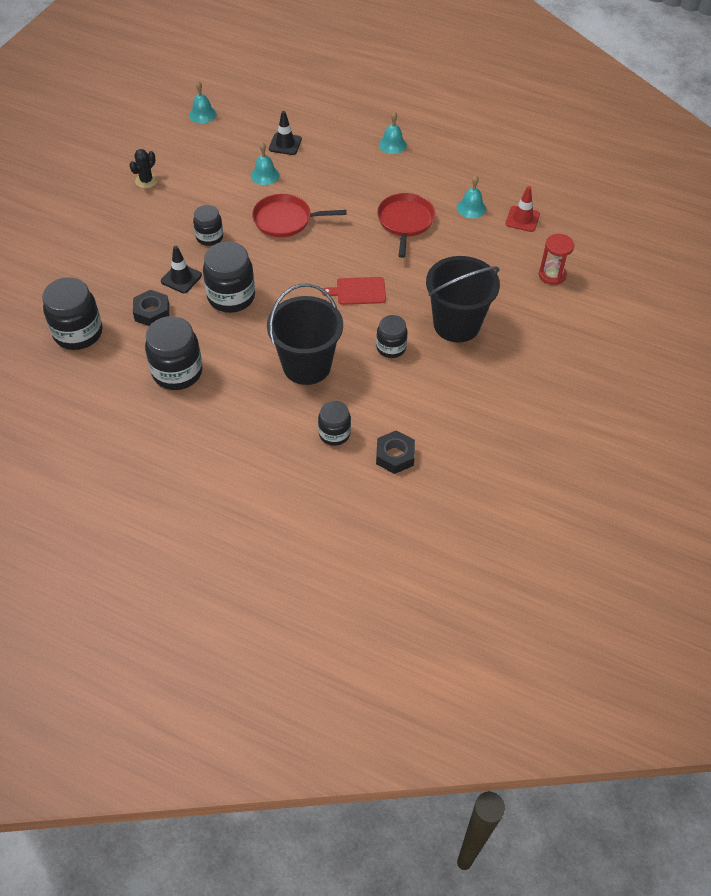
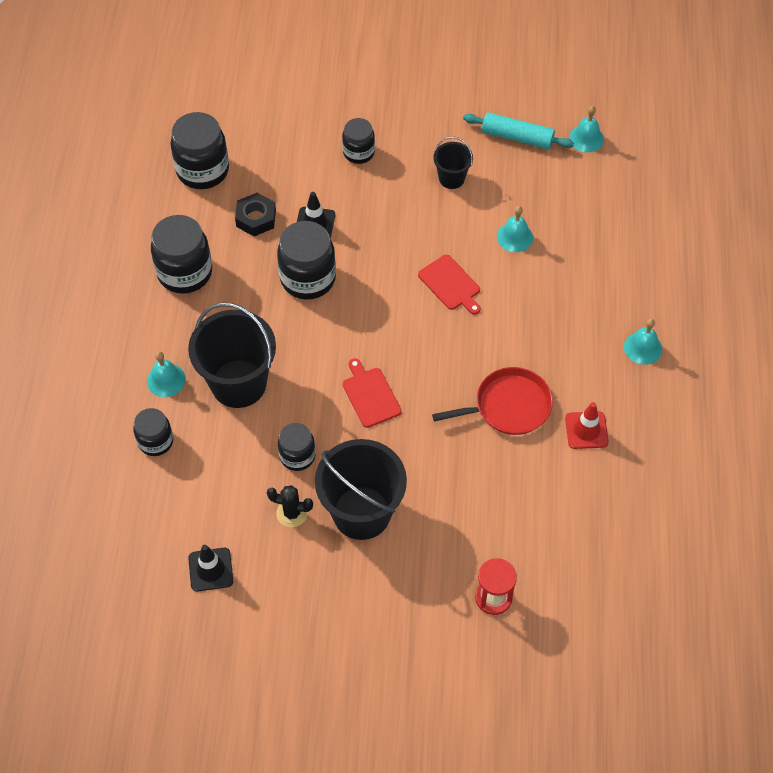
camera: 70 degrees right, 5 degrees up
(146, 181) = (446, 133): black cactus -> black cactus (292, 513)
(177, 146) = (517, 137): none -> turquoise rolling pin
(190, 191) = (451, 178): none -> black bucket
(209, 237) = (388, 224): black jar -> black jar (358, 152)
(285, 144) = (580, 237): black traffic cone -> black traffic cone (210, 569)
(285, 220) = (450, 284): red pan -> red cutting board
(395, 456) = (146, 508): black nut -> none
(471, 208) = (570, 471): turquoise bell -> turquoise bell (166, 380)
(522, 219) = (579, 536): red traffic cone -> red traffic cone (586, 430)

